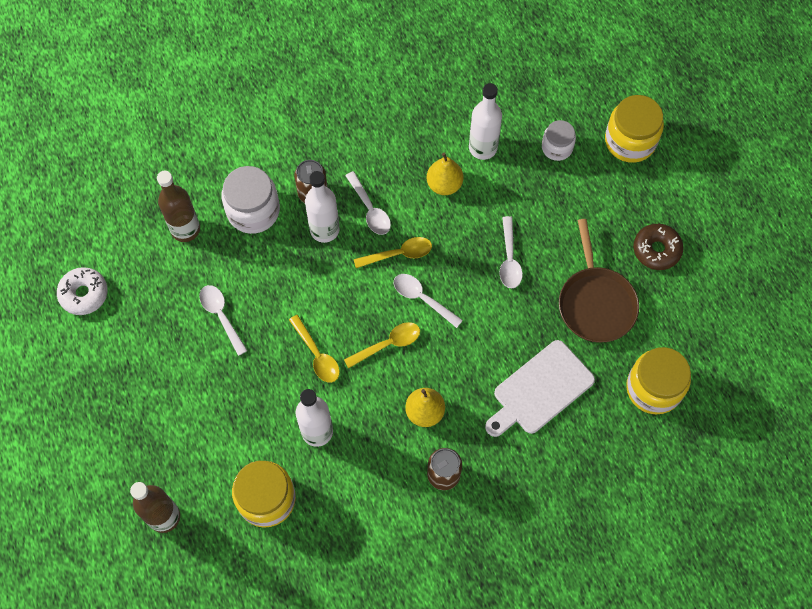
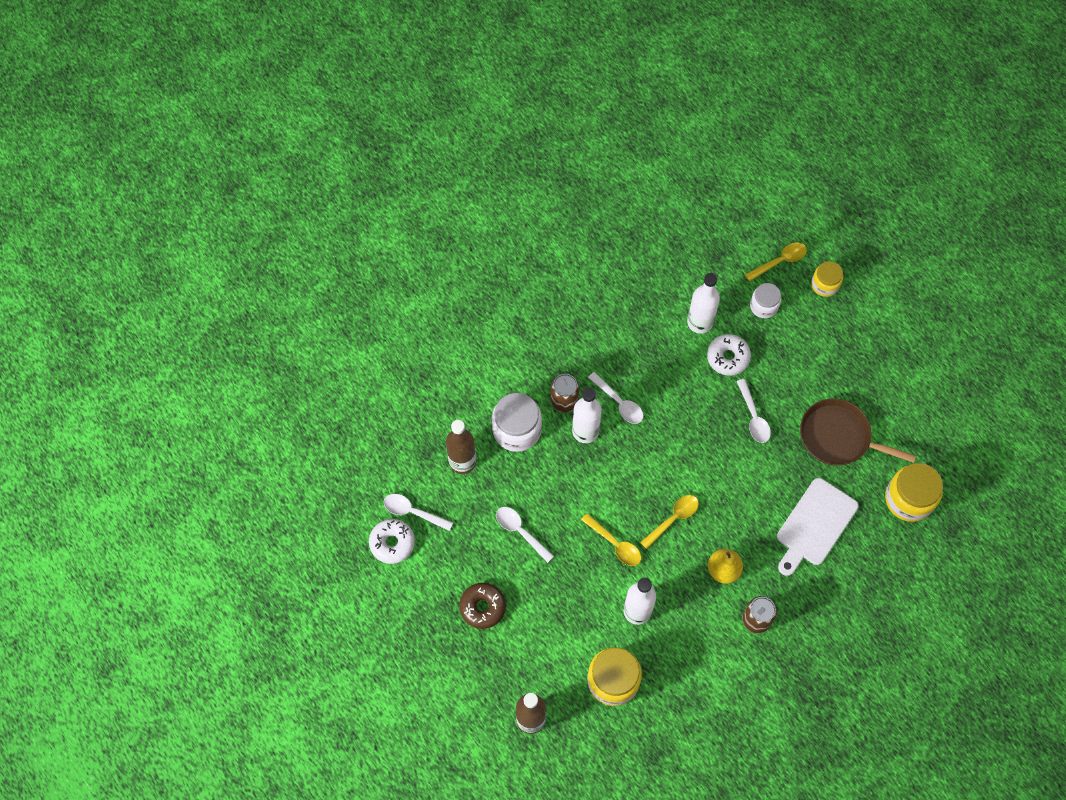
camera: 15 degrees left, 0 degrees up
(399, 254) = (657, 436): yellow spoon -> yellow spoon (780, 261)
(422, 298) = (690, 471): white spoon -> white spoon (413, 512)
(444, 184) = (676, 364): yellow pear -> none
(501, 191) = (728, 357): none -> white donut
(596, 303) = (838, 437): brown pan -> brown pan turned 135 degrees clockwise
(630, 141) = (825, 284): yellow jar -> yellow jar, size x0.60
(656, 250) = (876, 377): brown donut -> brown donut (482, 607)

